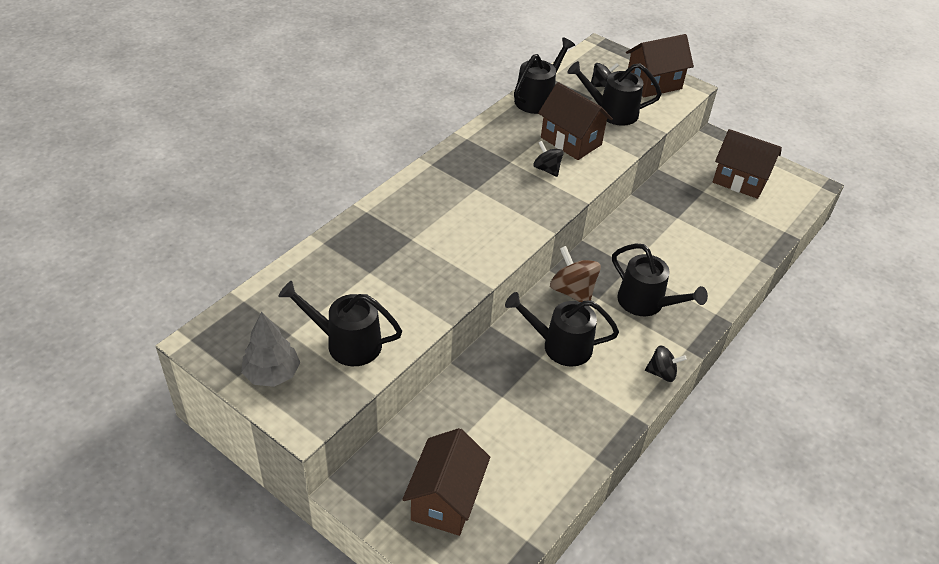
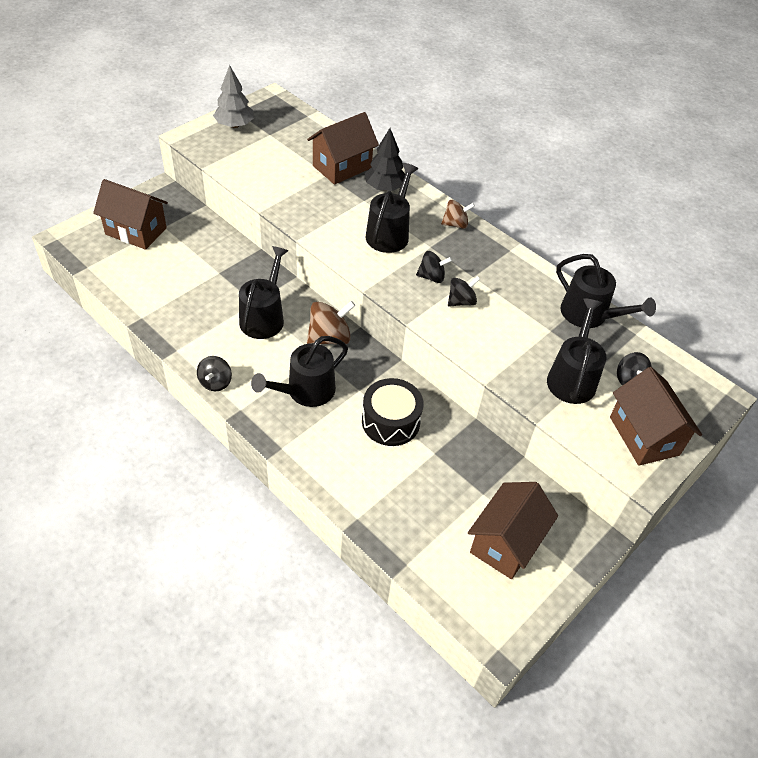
camera: 95 degrees right, 5 degrees up
(347, 343) = (254, 158): black watering can -> black watering can (389, 233)
(386, 224) = (384, 187): none -> black tree
(437, 172) = (455, 224): none -> brown spinning top
(520, 187) = (431, 277): none -> black spinning top
(571, 141) = (511, 329): brown house -> brown house (342, 167)
(656, 244) = (390, 421): none -> black drum

